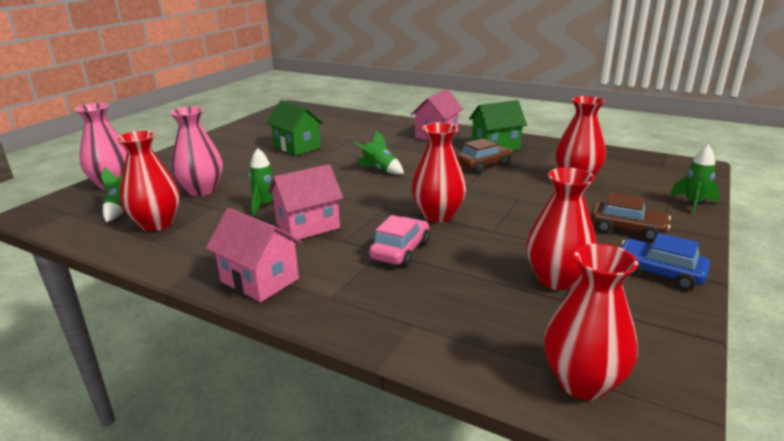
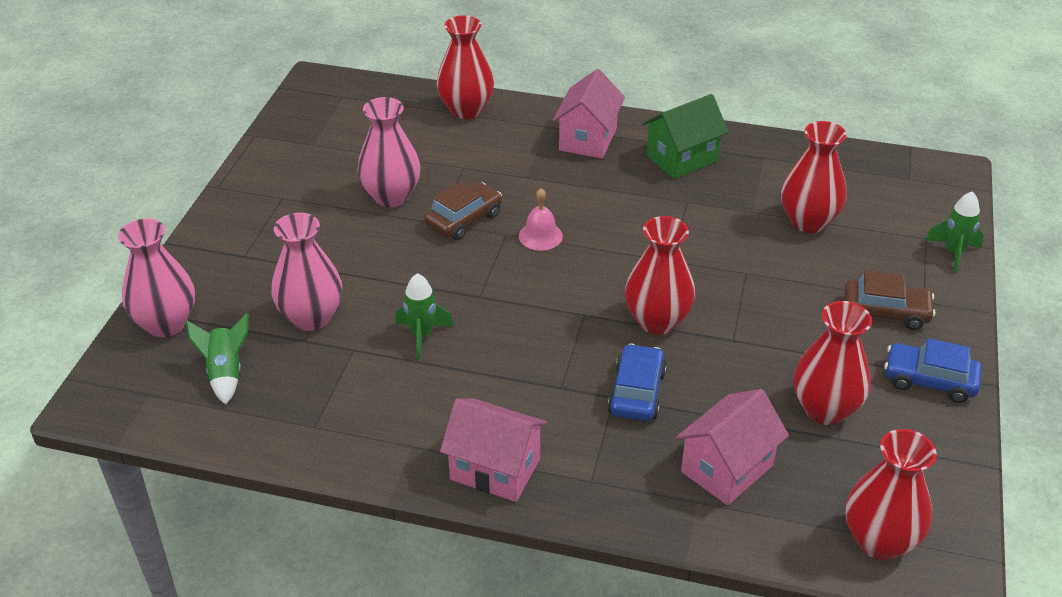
camera: 15 degrees left, 15 degrees up
(157, 224) = (296, 395): red vase -> red vase (466, 110)
(297, 147) = (391, 196): green house -> pink vase
(308, 226) = (501, 367): pink house -> pink house (726, 468)
(379, 170) = (540, 236): green rocket -> pink bell
(400, 250) = (637, 392): pink car -> blue car
(483, 165) = (679, 206): brown car -> brown car (464, 219)

